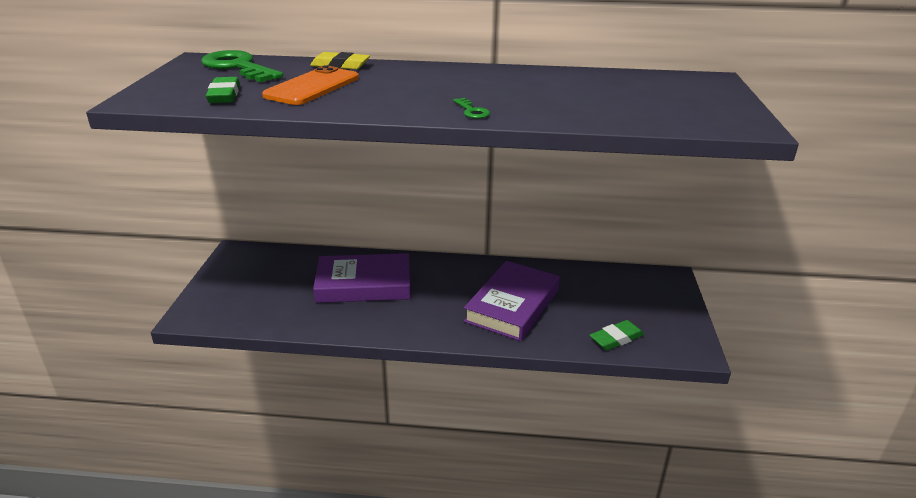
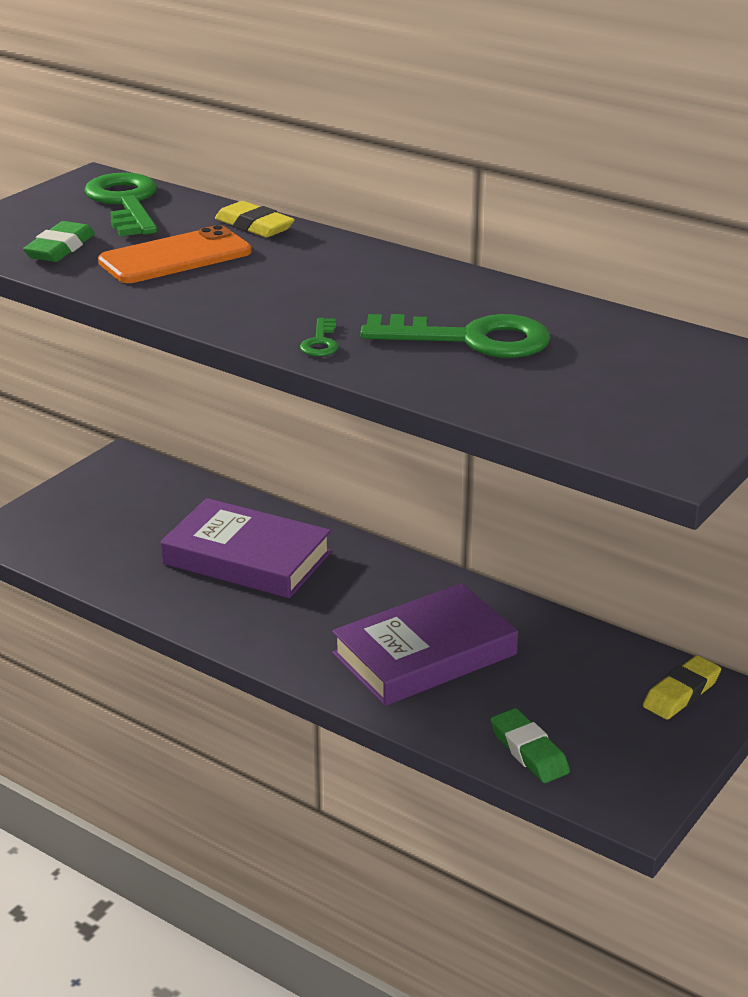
camera: 30 degrees right, 0 degrees up
(553, 94) = (471, 339): none -> green key
(616, 338) = (529, 751): green eraser -> green eraser turned 60 degrees clockwise
(651, 283) = (681, 693): none -> yellow eraser

